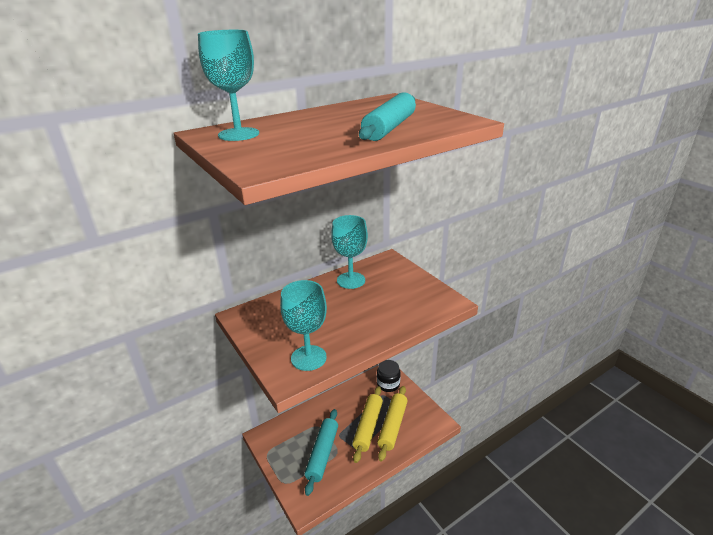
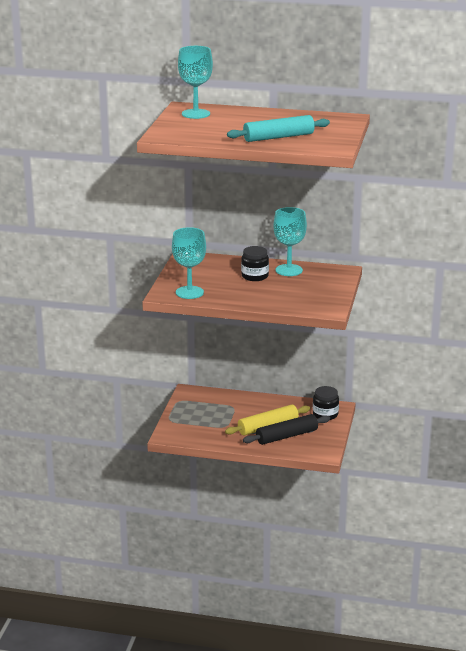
camera: 45 degrees right, 5 degrees down
(322, 454) = (214, 421): turquoise rolling pin -> none
(335, 302) = (254, 276): none -> black jar
(392, 426) = (286, 436): yellow rolling pin -> black rolling pin

